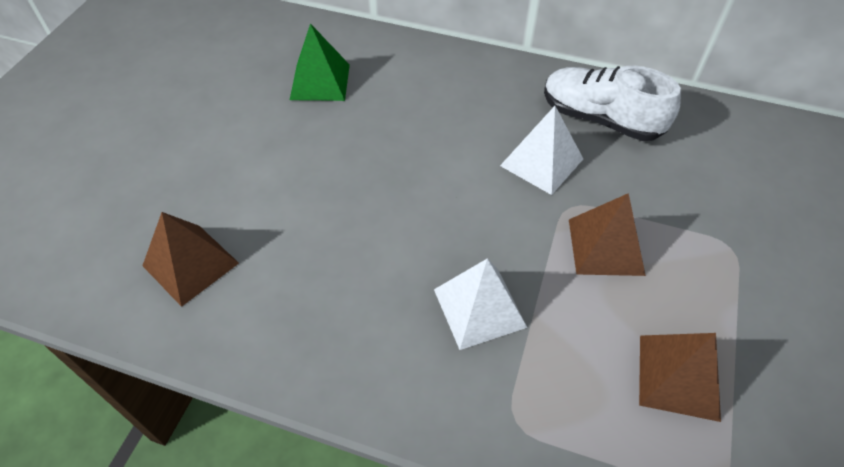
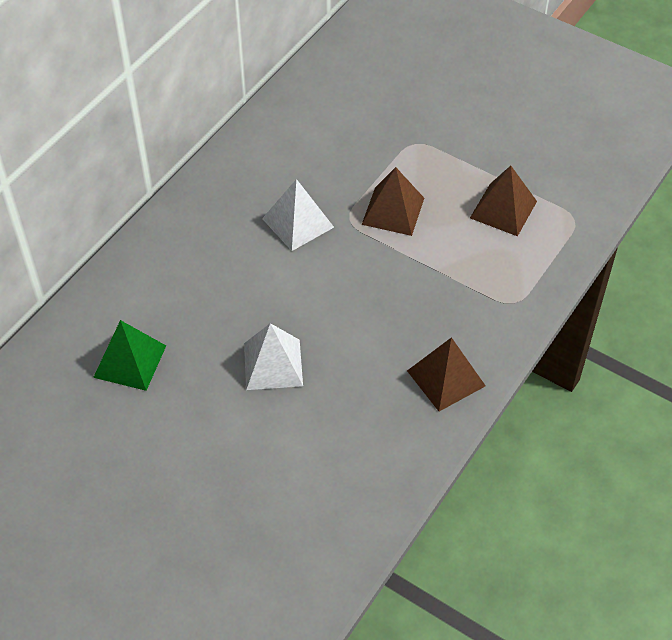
camera: 75 degrees left, 0 degrees up
(190, 264) = (325, 486): brown pyramid -> brown pyramid (446, 378)
(479, 308) = (423, 300): white pyramid -> white pyramid (273, 364)
(600, 119) = (264, 170): white shoe -> none

